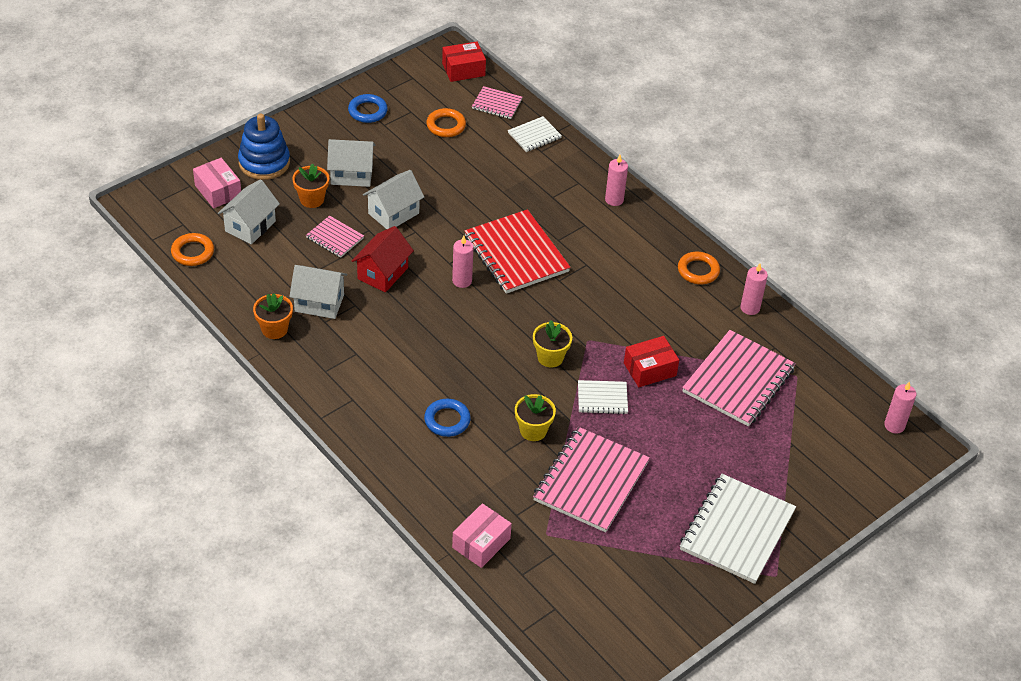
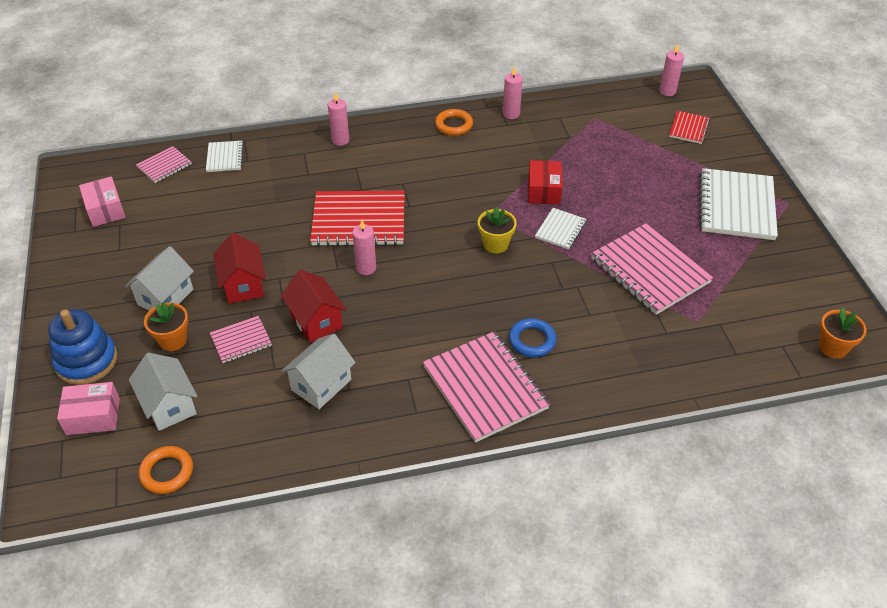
camera: 60 degrees left, 0 degrees up
(274, 329) = (332, 435): orange flower pot -> orange flower pot (833, 347)
(367, 111) = (89, 254): blue ring -> none
(393, 213) = (243, 285): white house -> red house
(446, 125) = (160, 208): orange ring -> none
(463, 69) = (99, 170): red box -> none
(481, 543) = (690, 369): pink box -> pink box (105, 210)
(533, 430) = (574, 286): yellow flower pot -> none
(737, 530) = (736, 206): white notebook -> white notebook turned 45 degrees clockwise
(738, 380) = (582, 148): pink notebook -> pink notebook (485, 388)
(840, 460) = (688, 128): none -> red notebook

